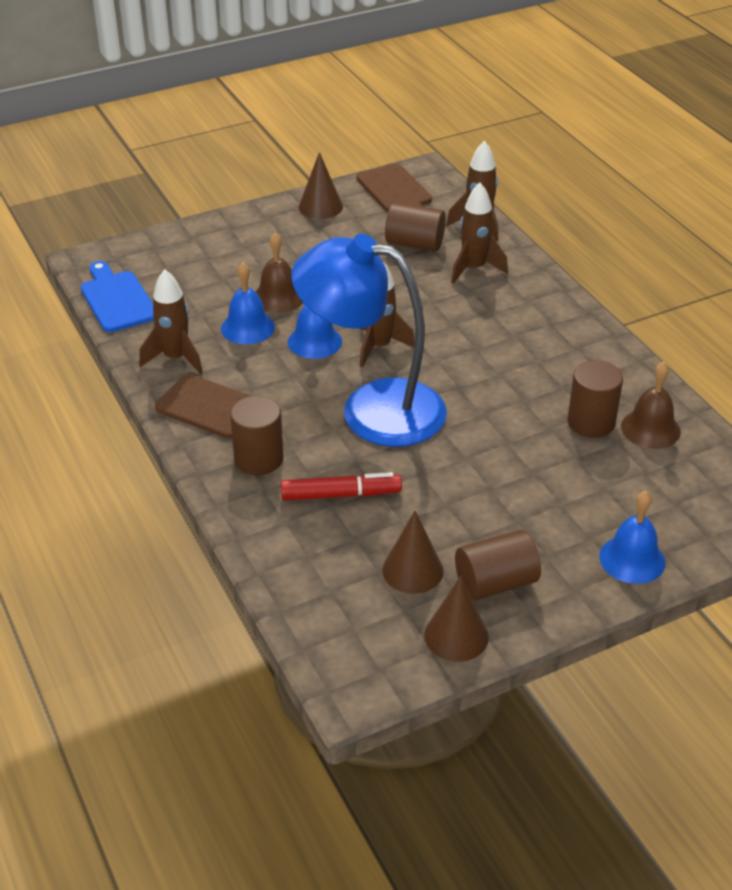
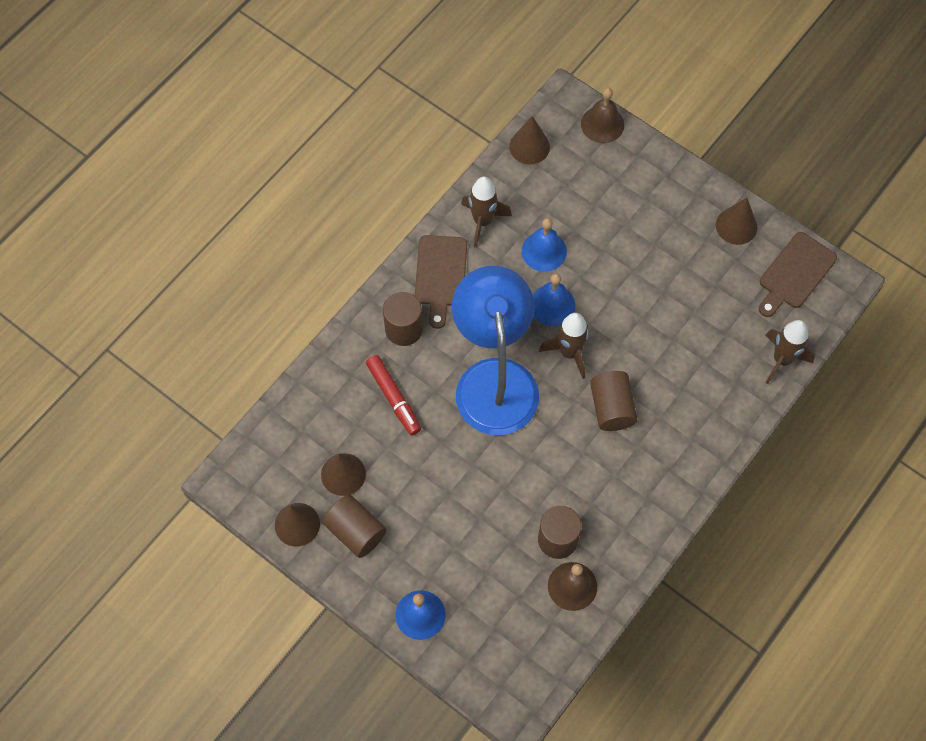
camera: 65 degrees right, 25 degrees up
(117, 299) = (529, 146): blue cutting board -> brown cone
(278, 297) = (593, 254): brown bell -> brown bell (602, 124)
(414, 243) = (724, 321): brown cylinder -> brown cylinder (611, 408)
(474, 268) = (714, 381): brown rocket -> none

